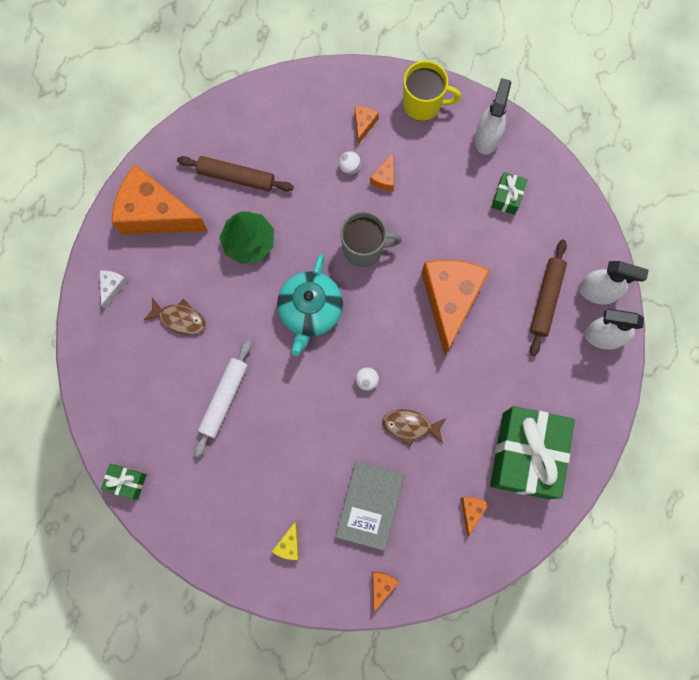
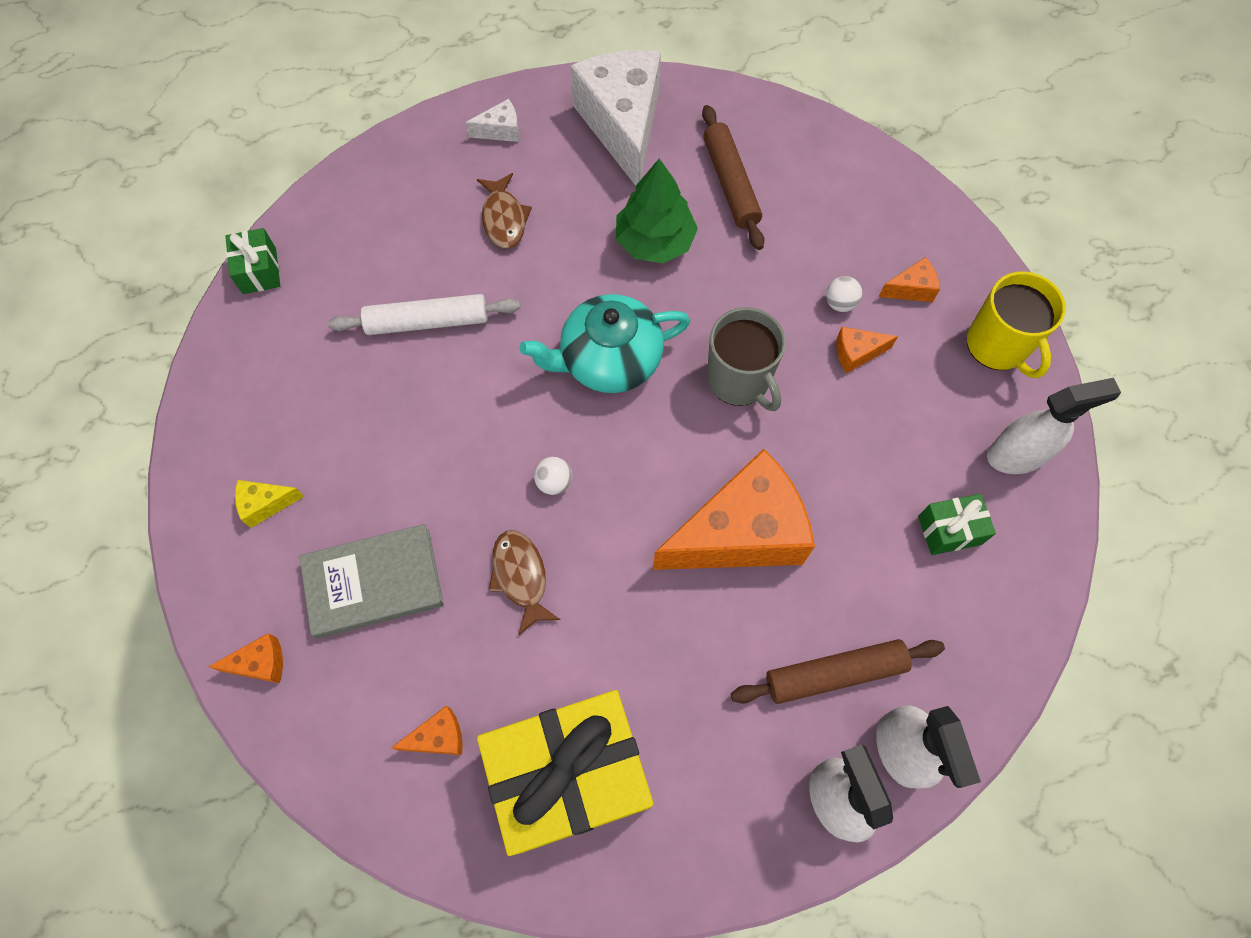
camera: 60 degrees right, 10 degrees down
(155, 213) = (622, 125): orange cheese -> white cheese
(525, 455) = (570, 776): green gift -> yellow gift

